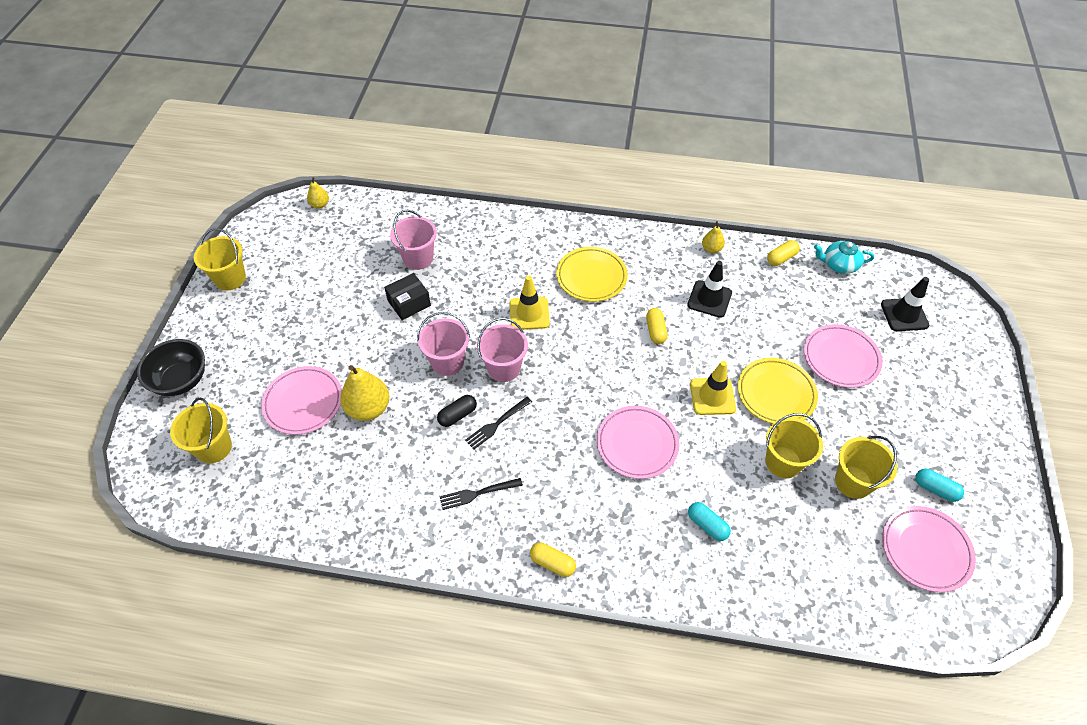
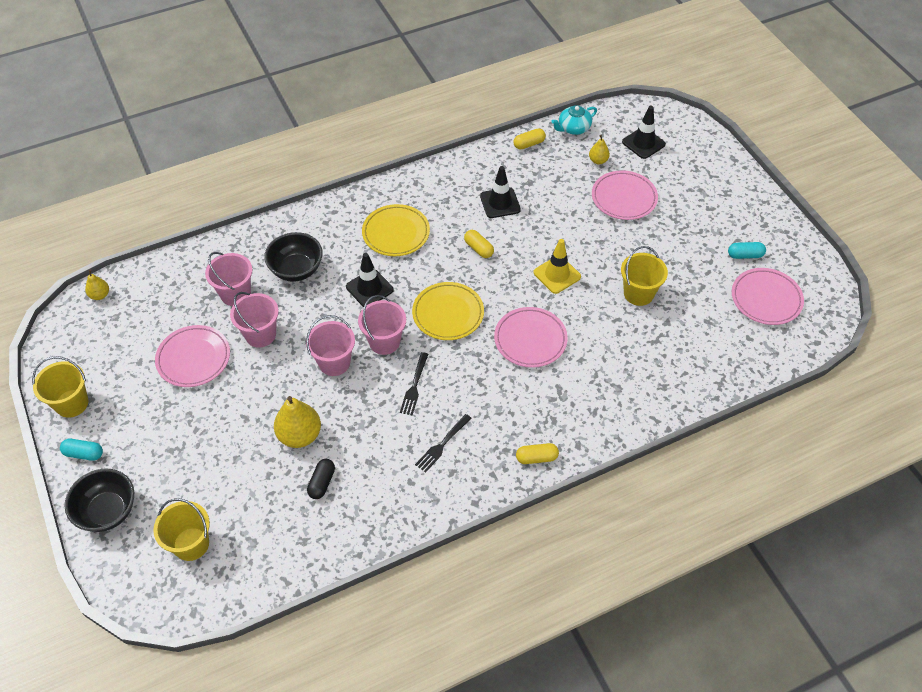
camera: 35 degrees left, 0 degrees up
(303, 402) = (239, 463): pink plate -> pink plate (193, 358)
(409, 303) = (260, 334): black box -> pink bucket
(457, 415) = (378, 398): black capsule -> black capsule (322, 483)
(482, 264) = (296, 270): none -> black bowl
(529, 313) = (369, 288): yellow traffic cone -> black traffic cone
(707, 525) = (621, 366): turquoise capsule -> turquoise capsule (84, 453)
(711, 249) = (472, 163): yellow pear -> yellow pear (598, 160)
(776, 393) = (599, 248): yellow plate -> yellow plate (448, 313)
(781, 258) = (529, 144): yellow capsule -> yellow capsule turned 45 degrees clockwise
(853, 482) = (692, 280): yellow bucket -> none

